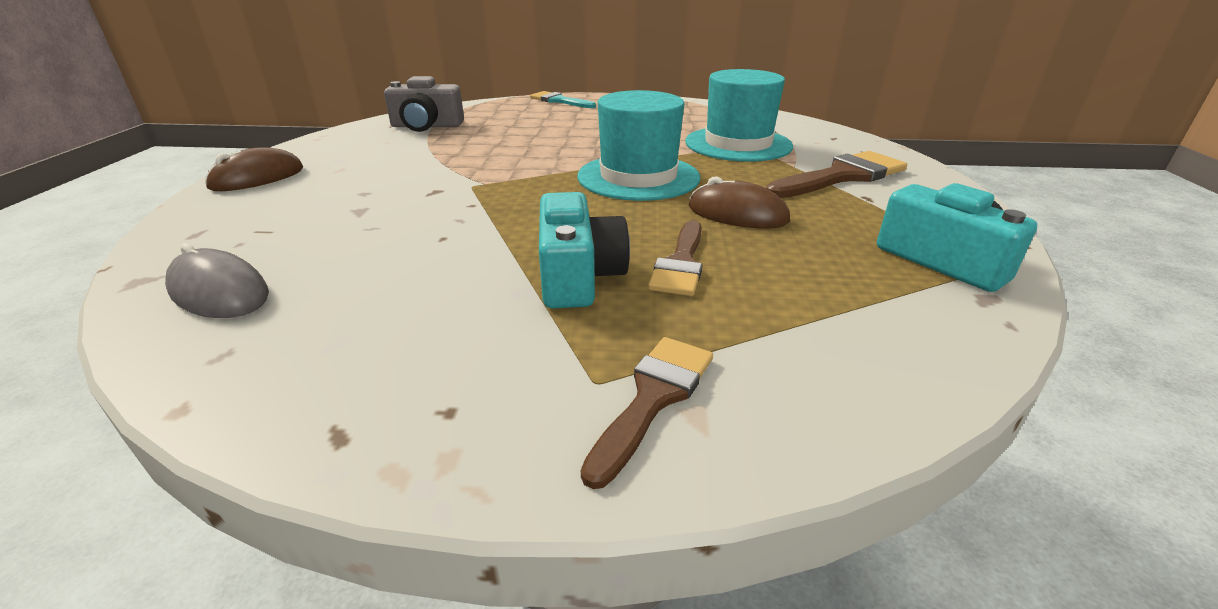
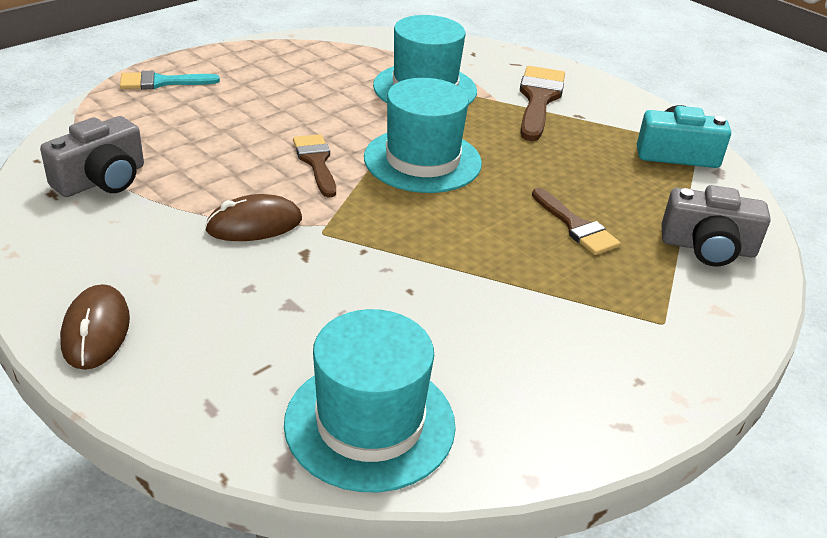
camera: 50 degrees left, 5 degrees up
(219, 292) = (370, 423): grey mouse -> turquoise hat
(578, 275) = (544, 268): turquoise camera -> none
(653, 397) = (694, 313): brown brush -> brown brush (316, 162)
(737, 214) = (539, 168): brown mouse -> brown mouse (254, 225)
(814, 351) = (708, 247): none -> grey camera

